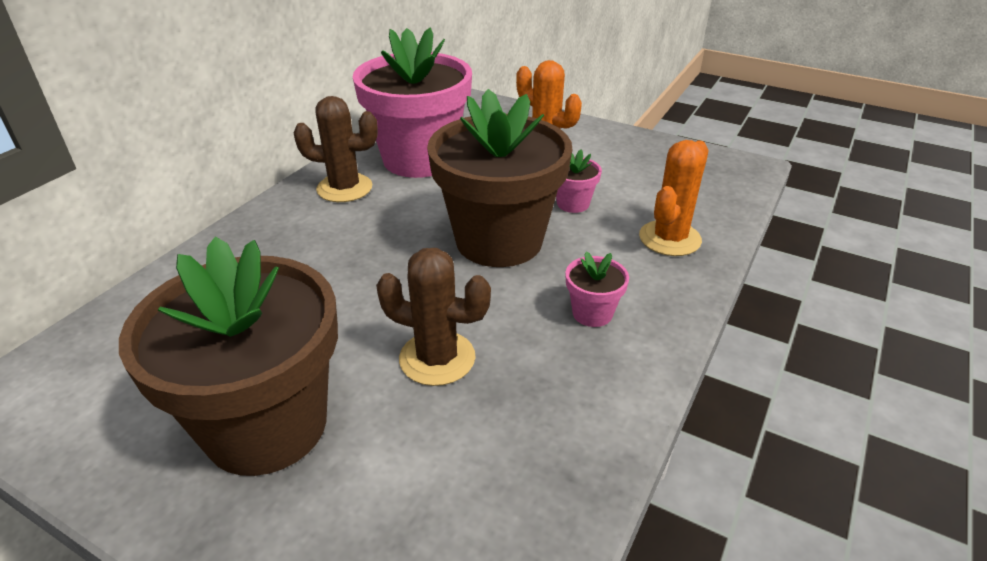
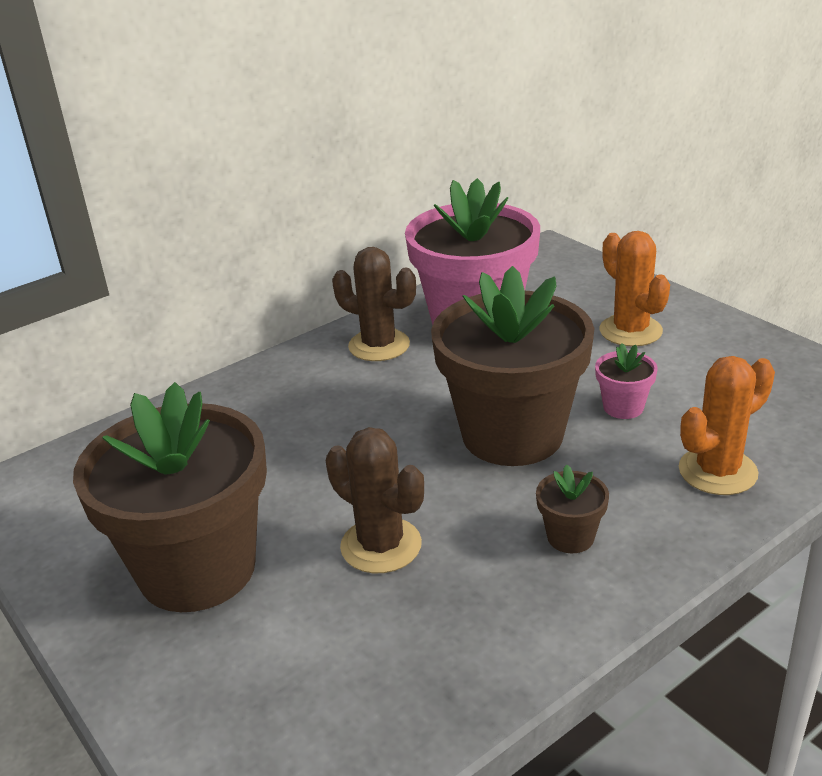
camera: 25 degrees right, 5 degrees down
(592, 313) = (570, 537): pink flower pot -> brown flower pot

